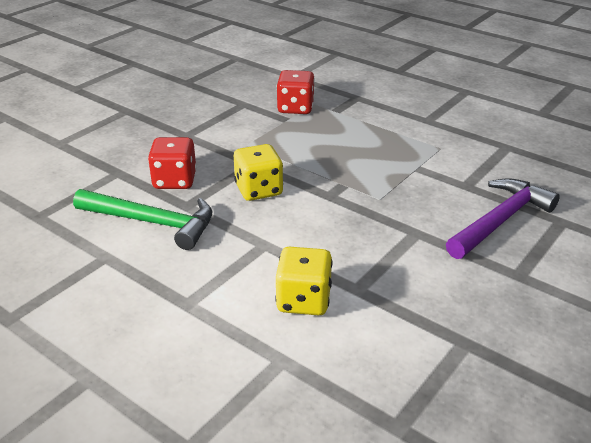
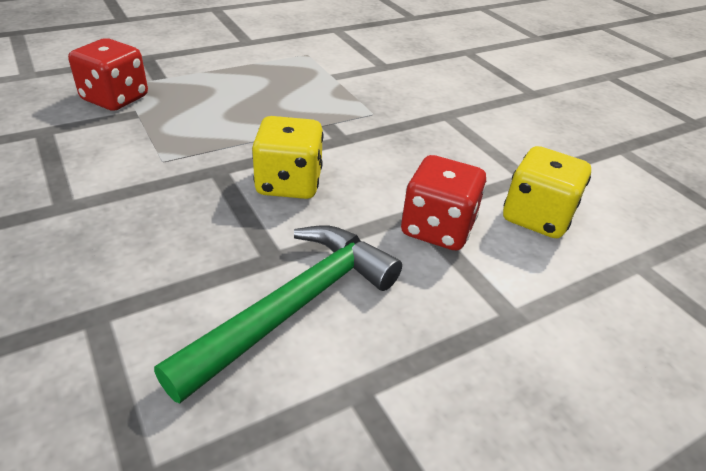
camera: 70 degrees left, 5 degrees up
(175, 181) = (192, 252): red dice -> red dice (437, 228)
(500, 220) = (451, 72): purple hammer -> none

